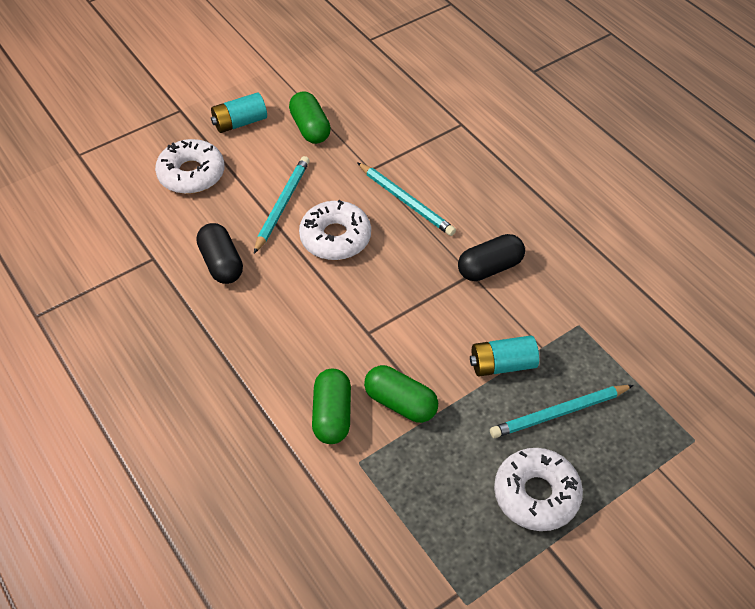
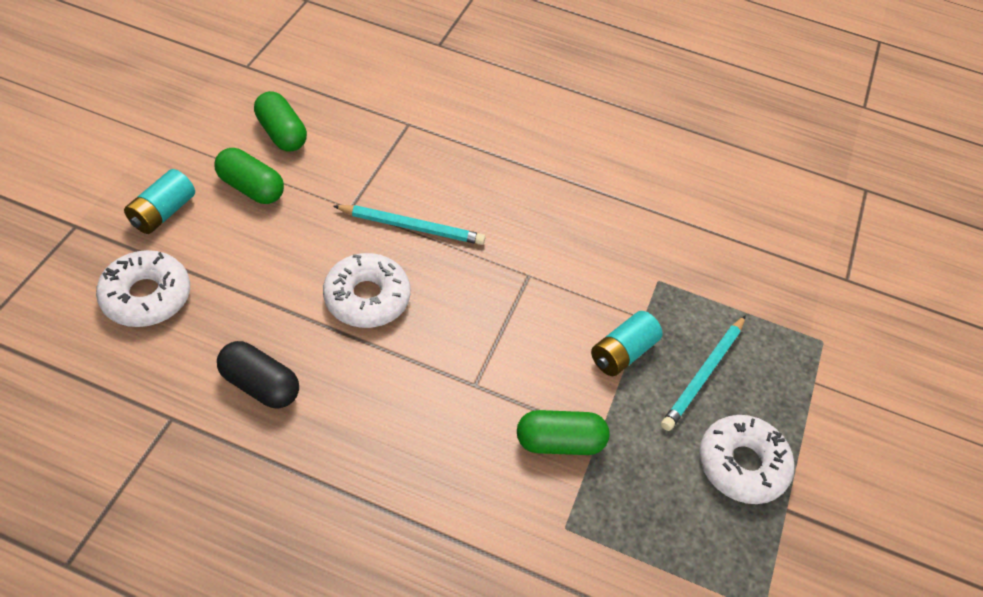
camera: 40 degrees left, 0 degrees up
(282, 205) = (282, 287): turquoise pencil -> none
(332, 415) = (503, 492): green capsule -> green capsule (281, 133)
(490, 268) = (541, 261): black capsule -> none

